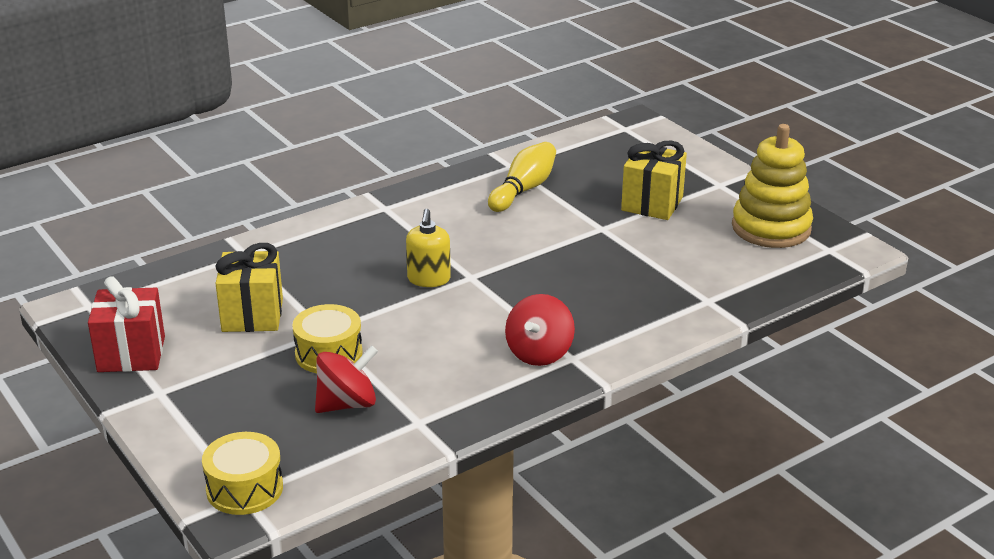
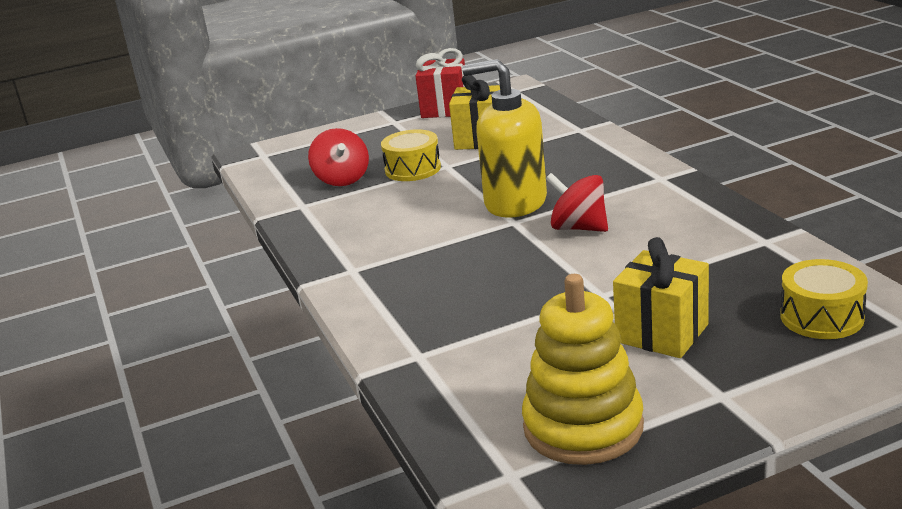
camera: 105 degrees right, 5 degrees down
(244, 488) = (270, 155): yellow drum -> yellow drum (821, 317)
(428, 279) = (515, 202): yellow soap dispenser -> yellow soap dispenser, size x1.81
(523, 189) = (701, 248): yellow bowling pin -> none
(539, 353) = (368, 254): red spinning top -> red spinning top (579, 228)

